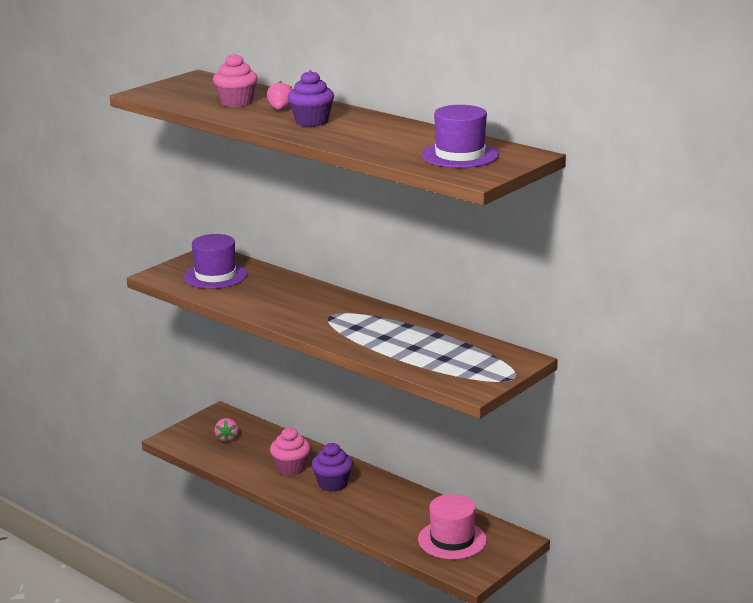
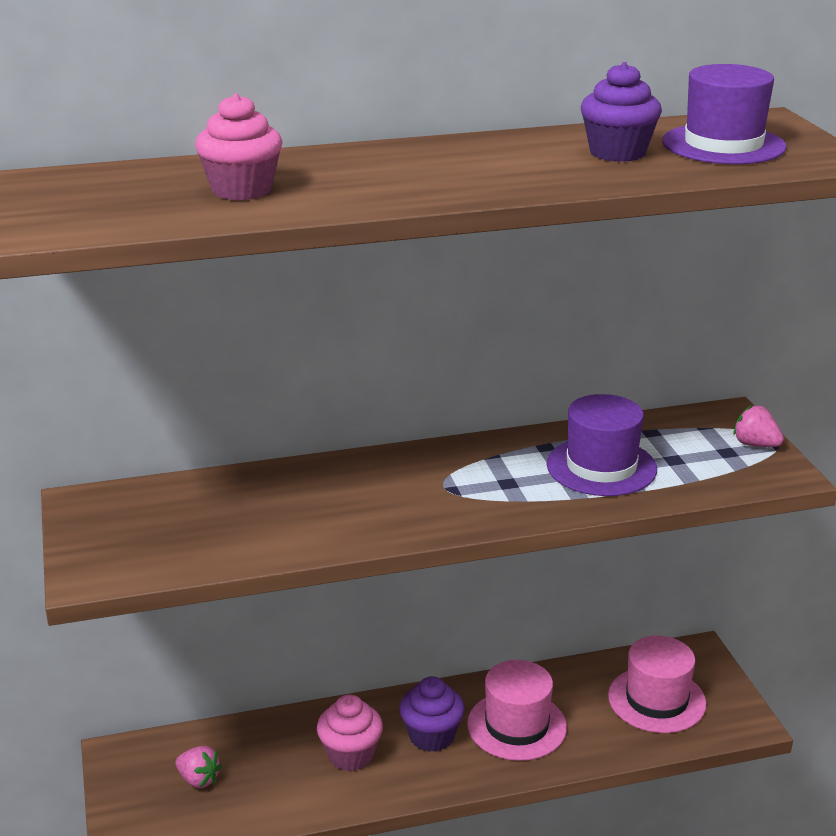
camera: 55 degrees left, 5 degrees up
(215, 276) = (175, 526): purple hat -> purple hat (601, 467)
(280, 109) = (333, 175): pink strawberry -> pink strawberry (755, 444)
(311, 122) = (433, 174): purple cupcake -> purple cupcake (617, 152)
(372, 505) = (517, 726): none -> pink hat

